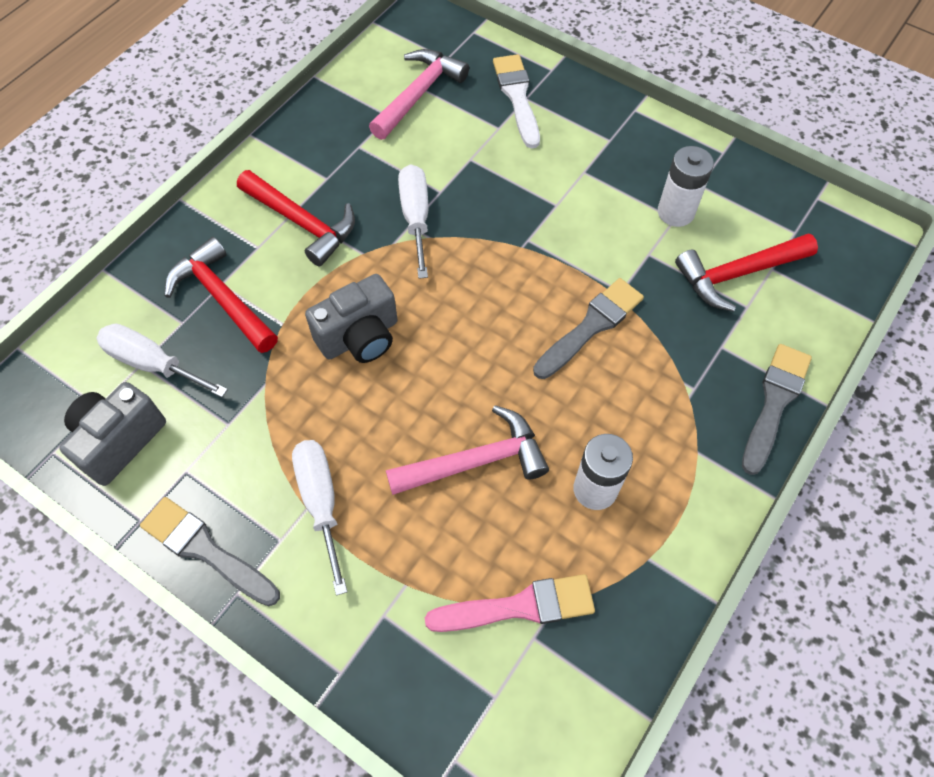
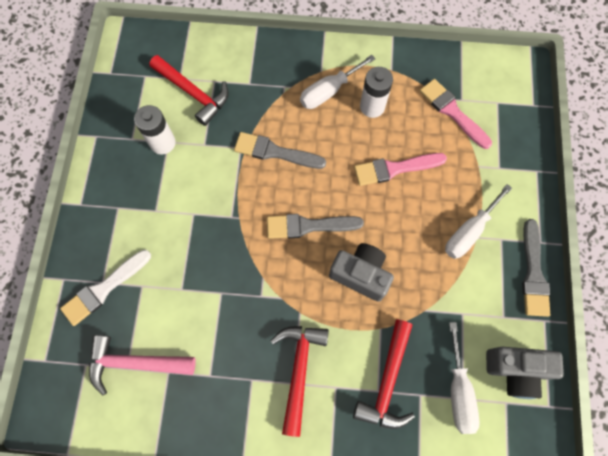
camera: 120 degrees left, 10 degrees up
(416, 218) = (252, 295): white screwdriver -> white screwdriver (329, 91)
(475, 461) = (395, 169): pink hammer -> pink brush
(774, 403) = (270, 48): grey brush -> grey brush (308, 226)

